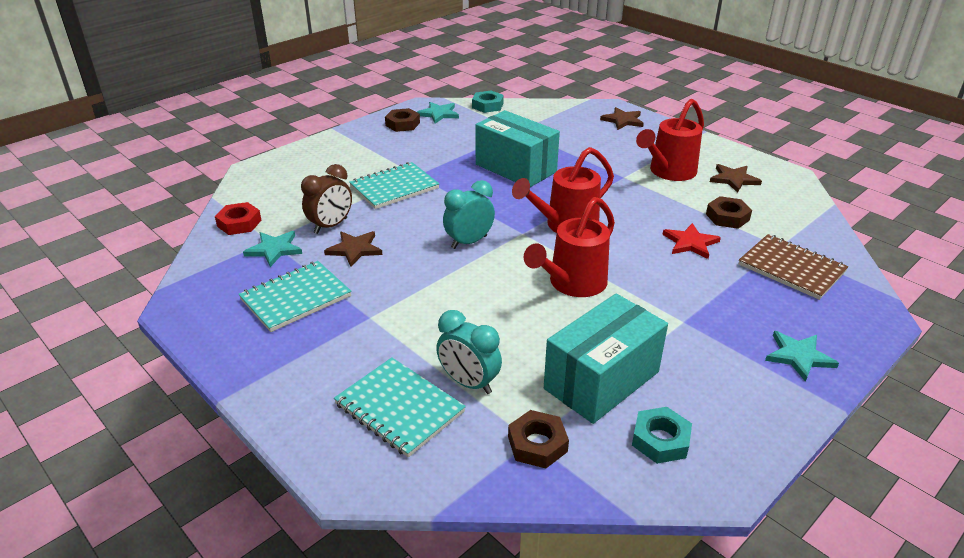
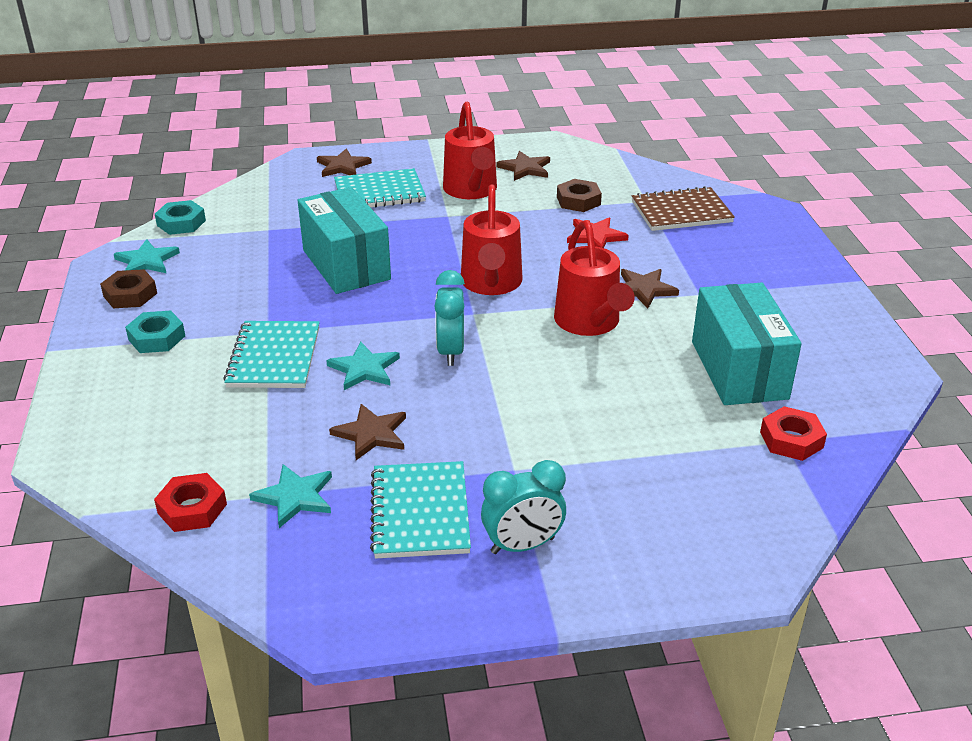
camera: 55 degrees left, 0 degrees up
(331, 226) = (297, 434): brown clock -> none
(399, 408) = (680, 502): turquoise notebook -> turquoise notebook (379, 192)
(469, 383) = (679, 445): turquoise clock -> turquoise clock (522, 545)
(515, 168) = (346, 265): turquoise box -> turquoise box turned 75 degrees clockwise
(537, 444) = (791, 439): brown nut -> red nut
(650, 291) = (643, 289): none -> brown star
(660, 440) = (832, 375): turquoise nut -> turquoise nut (157, 338)
(798, 356) = (789, 266): turquoise star -> turquoise star (364, 369)

